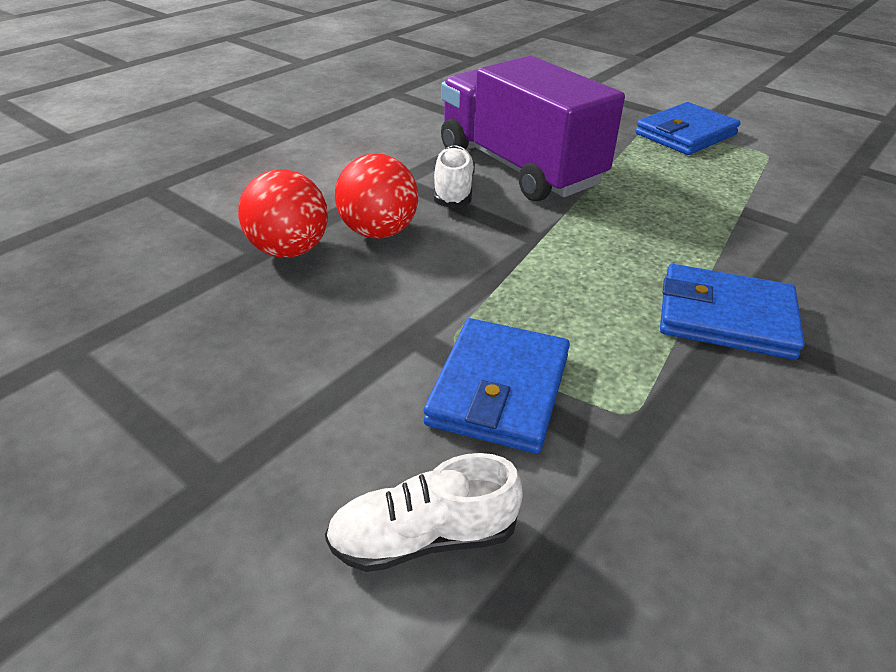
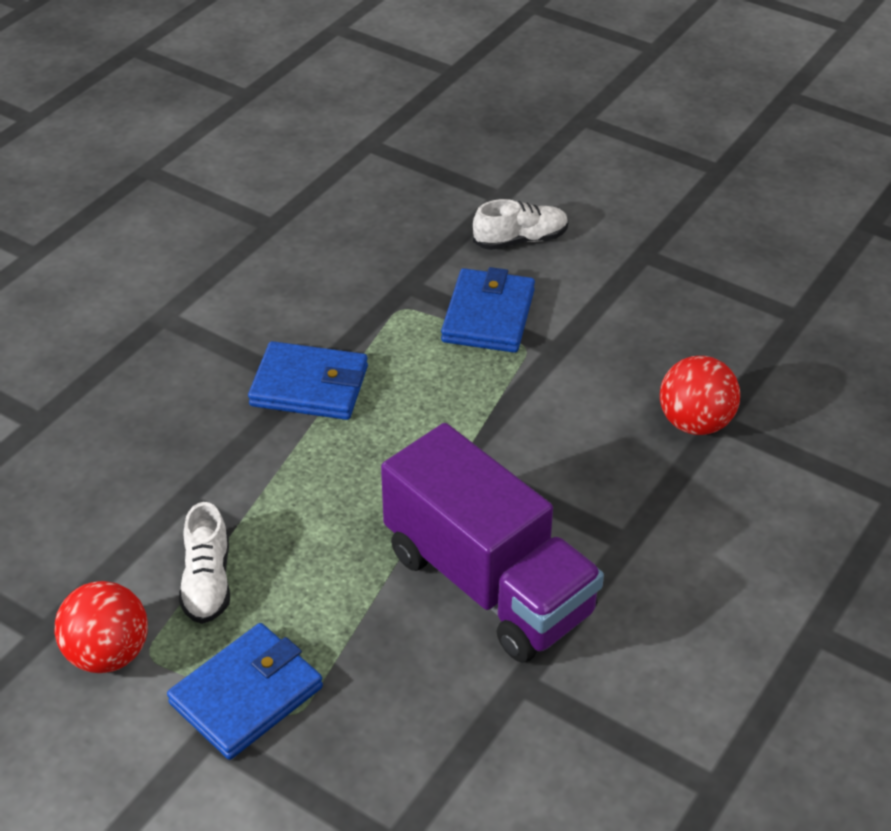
camera: 175 degrees right, 5 degrees up
(378, 232) = (621, 454): red ball -> red ball (108, 654)
(453, 191) = (561, 527): white shoe -> white shoe (207, 582)

